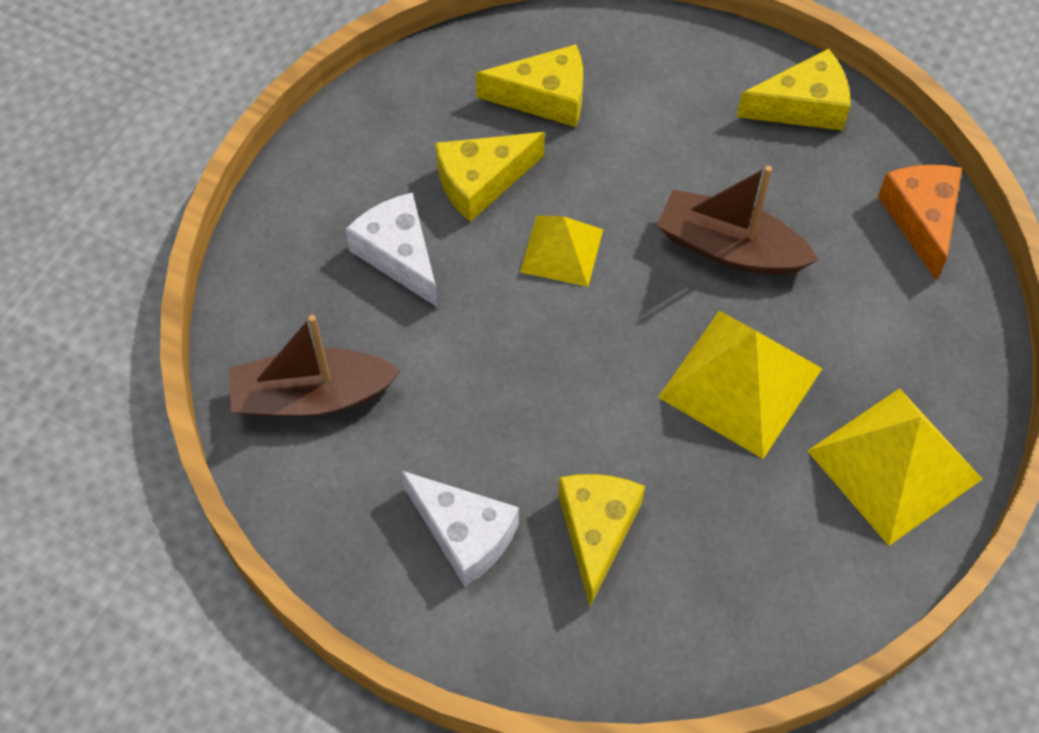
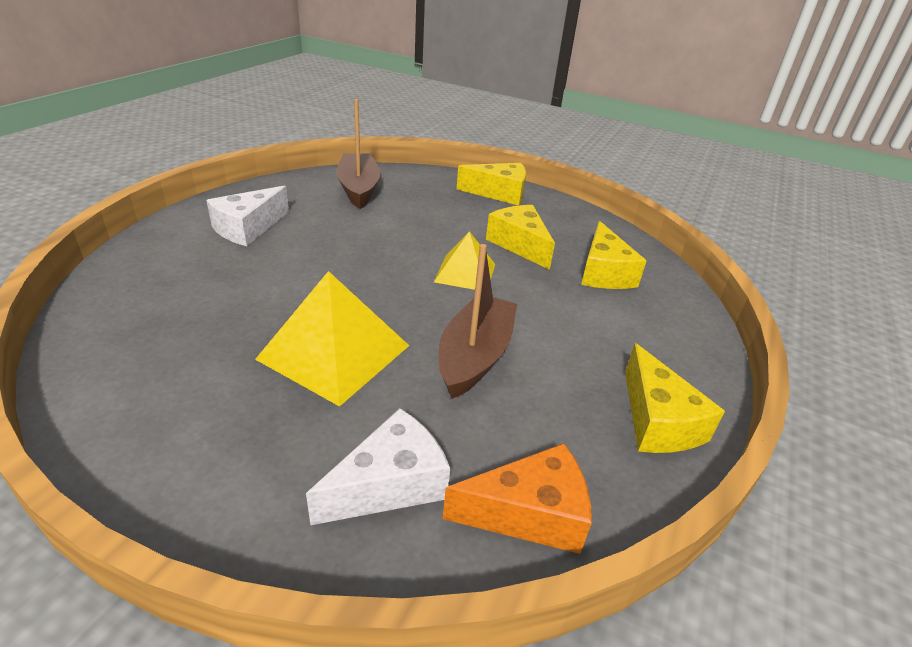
camera: 85 degrees right, 25 degrees down
(399, 255) = (456, 215): white cheese -> white cheese (390, 484)
(596, 532) = (226, 274): yellow cheese -> yellow cheese (499, 193)
(894, 465) = (214, 450): yellow pyramid -> none

